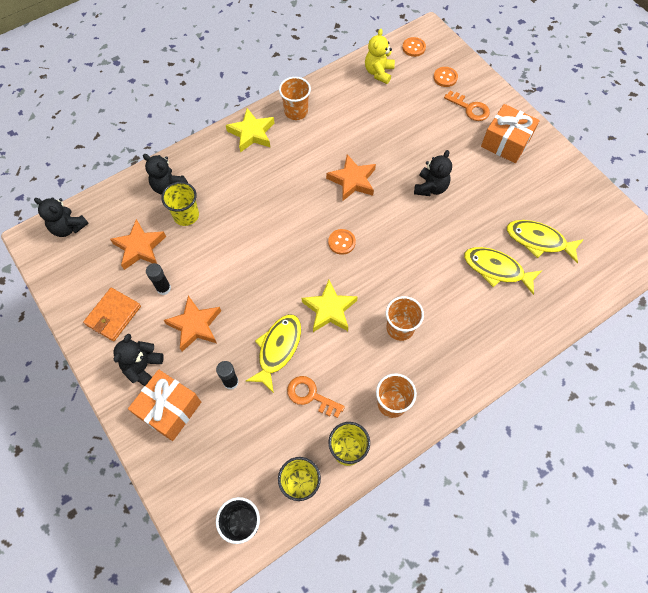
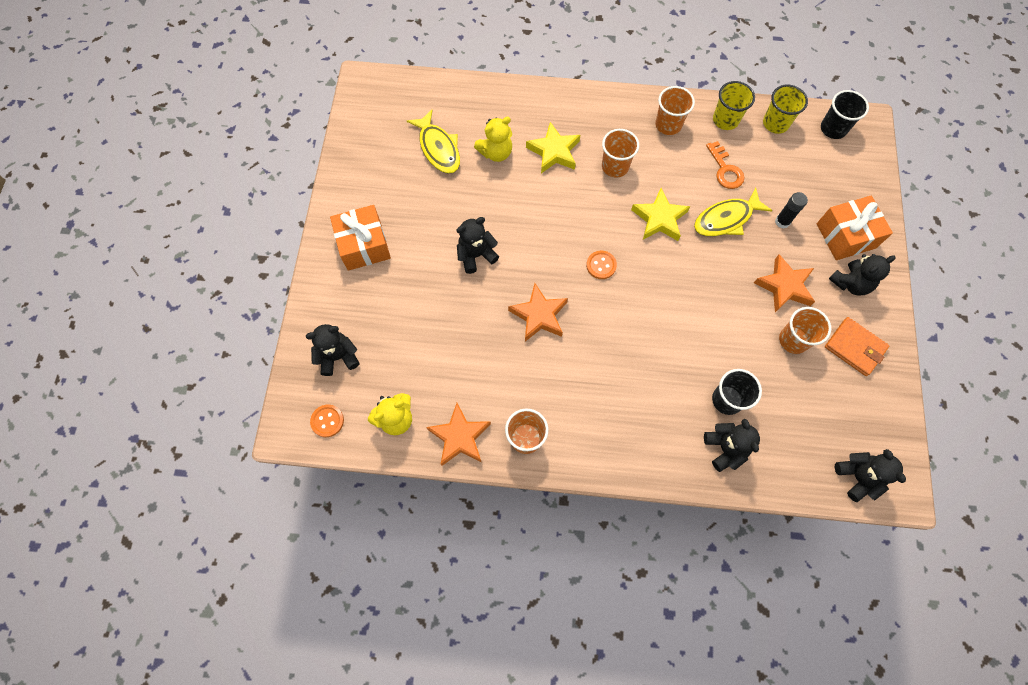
camera: 140 degrees left, 5 degrees up
(113, 315) = (854, 347): orange wallet -> orange wallet turned 60 degrees clockwise
(140, 247) = (793, 398): orange star -> orange star (460, 437)
(163, 288) = (793, 340): black glue stick -> orange cup
(186, 215) = (727, 400): yellow cup -> black cup
(252, 133) = (593, 447): yellow star -> yellow star (554, 151)
(445, 77) = (338, 357): orange button -> black teddy bear
(470, 108) = (355, 304): orange key -> none
(497, 269) = (496, 152): yellow fish -> yellow teddy bear

